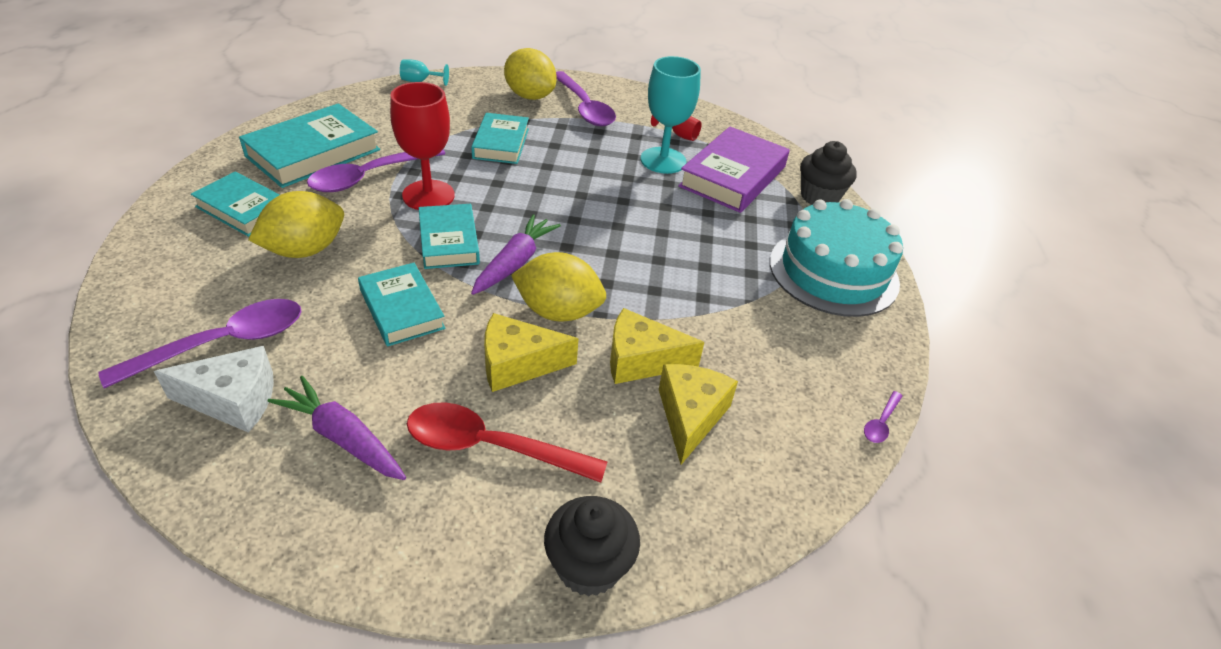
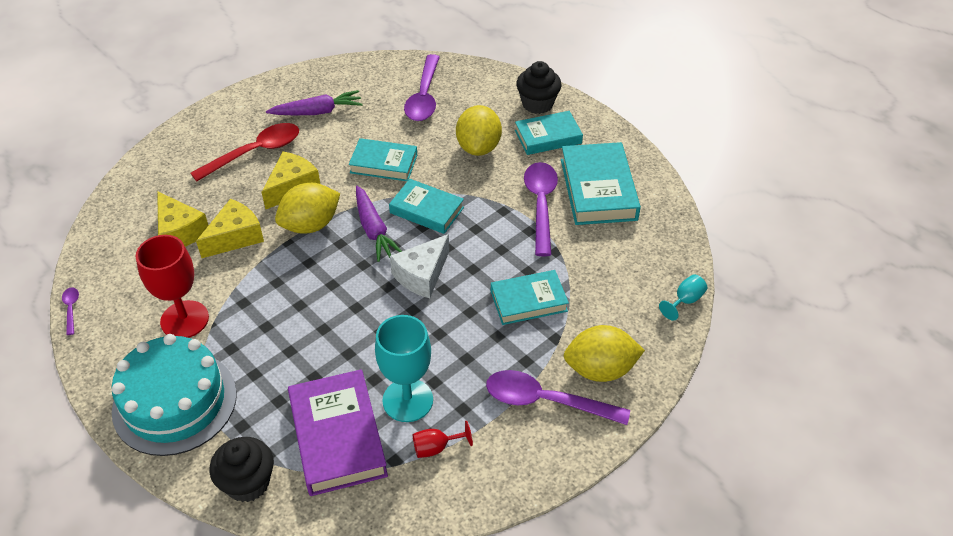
camera: 135 degrees right, 5 degrees up
(233, 400) = (379, 89): white cheese -> white cheese (422, 275)
(428, 195) = (489, 224): red goblet -> red goblet (184, 320)
(501, 143) = (528, 301): turquoise book -> turquoise book turned 60 degrees counterclockwise
(589, 566) = (164, 150): black cupcake -> black cupcake (537, 104)

